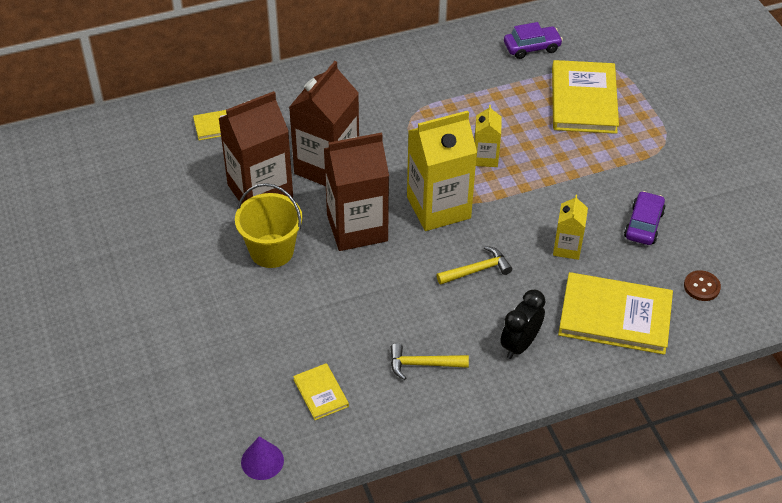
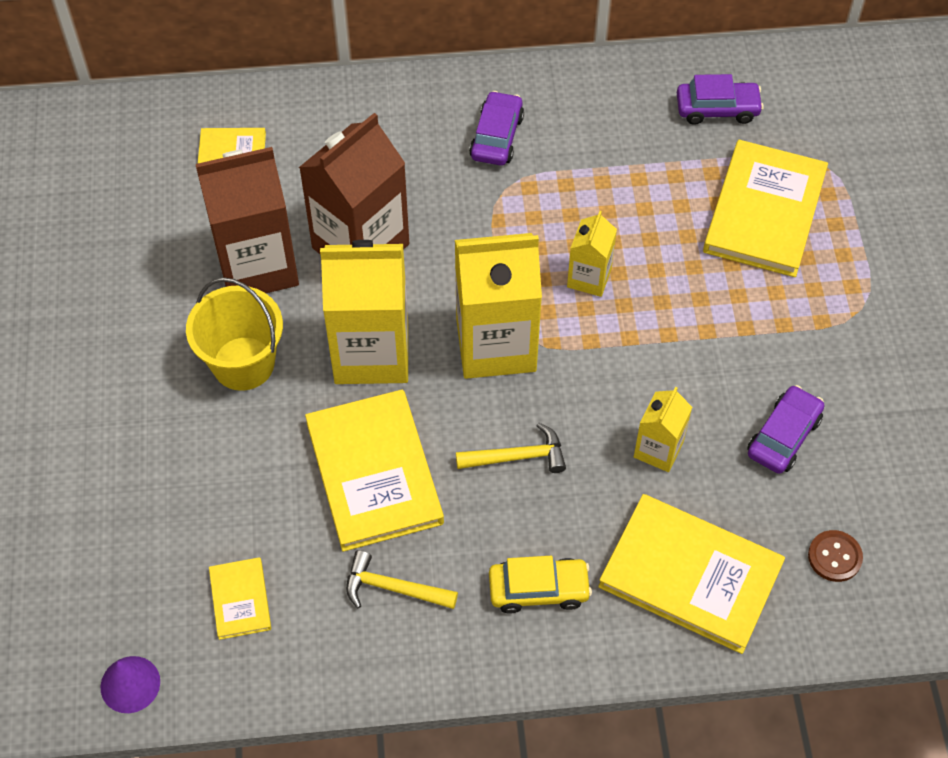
camera: 15 degrees right, 10 degrees up
(357, 228) = (371, 352): brown carton -> yellow carton
(384, 298) = (374, 473): none -> yellow book
(394, 87) = (496, 137): none -> purple car
(520, 345) = (538, 589): black clock -> yellow car

